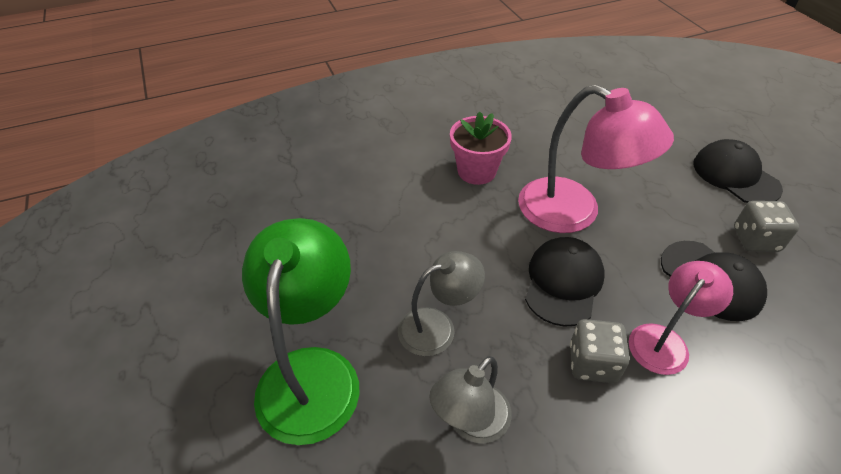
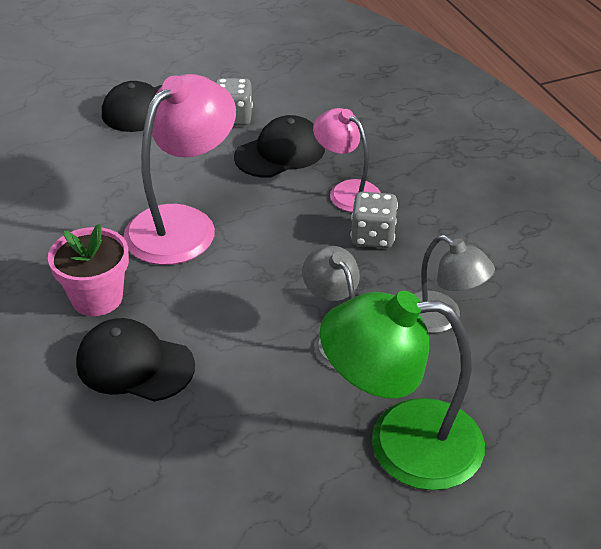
camera: 90 degrees left, 5 degrees down
(563, 282) = (281, 243): black cap -> black cap (134, 364)

